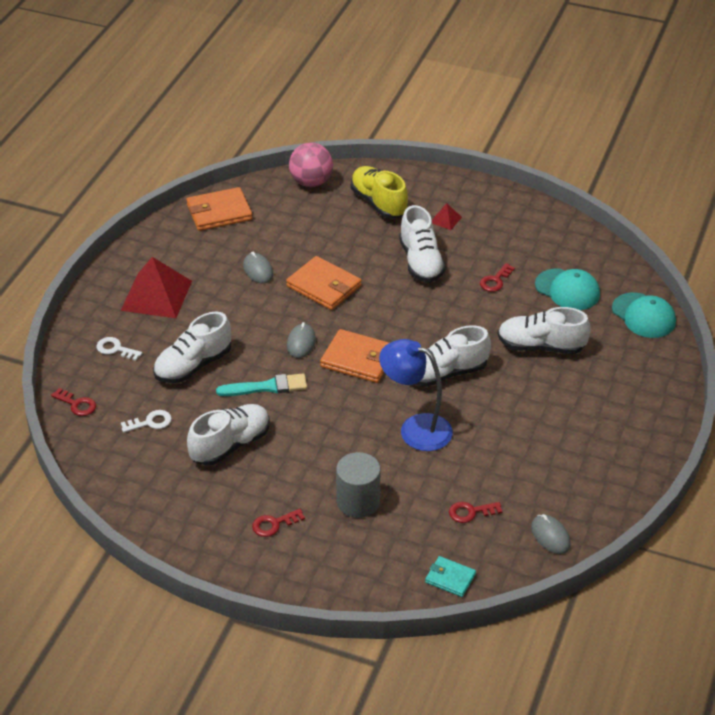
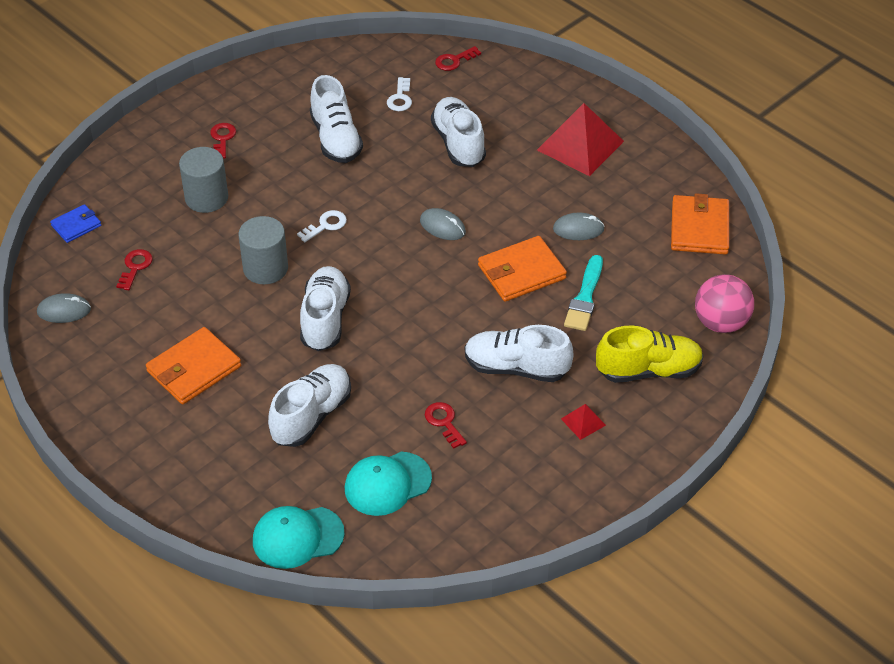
camera: 115 degrees right, 5 degrees up
(115, 349) = (515, 100): white key -> white key (325, 225)
(266, 387) = (395, 184): turquoise brush -> turquoise brush (585, 297)
(358, 359) = (390, 260): orange wallet -> orange wallet (194, 369)
(415, 428) = (265, 268): blue lamp -> grey cylinder
(450, 578) = (76, 225): turquoise wallet -> blue wallet

